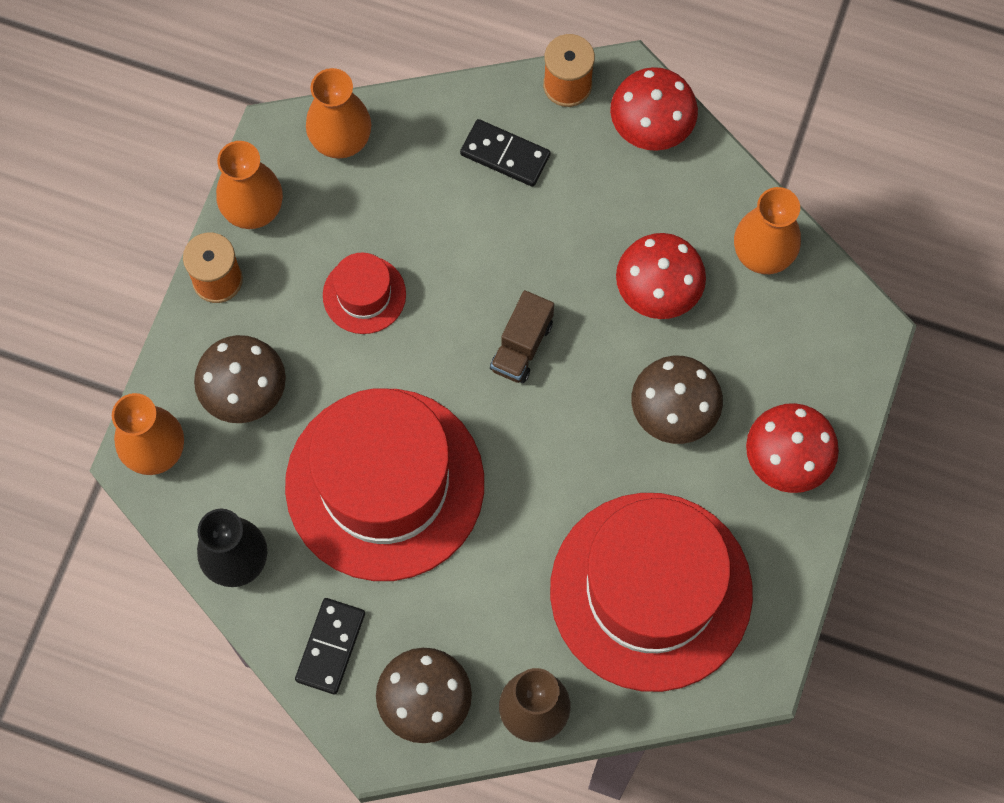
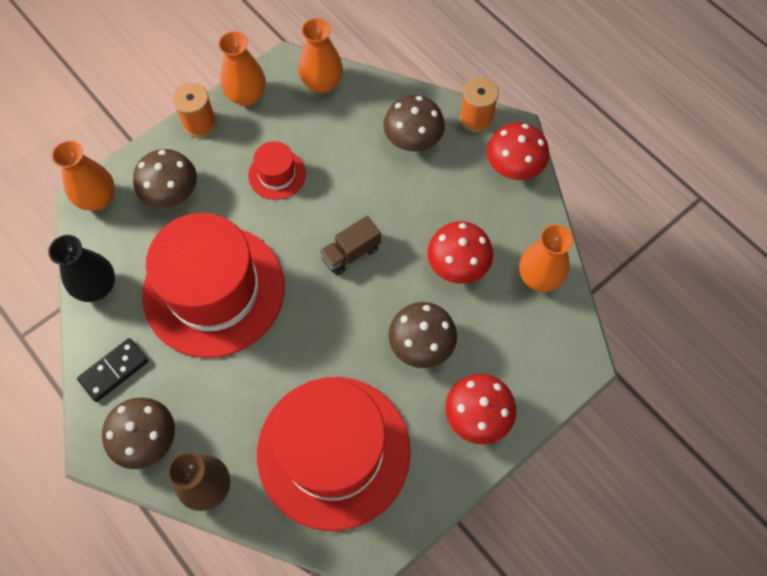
camera: 30 degrees right, 5 degrees down
(505, 154) = (413, 138): black domino -> brown mushroom

